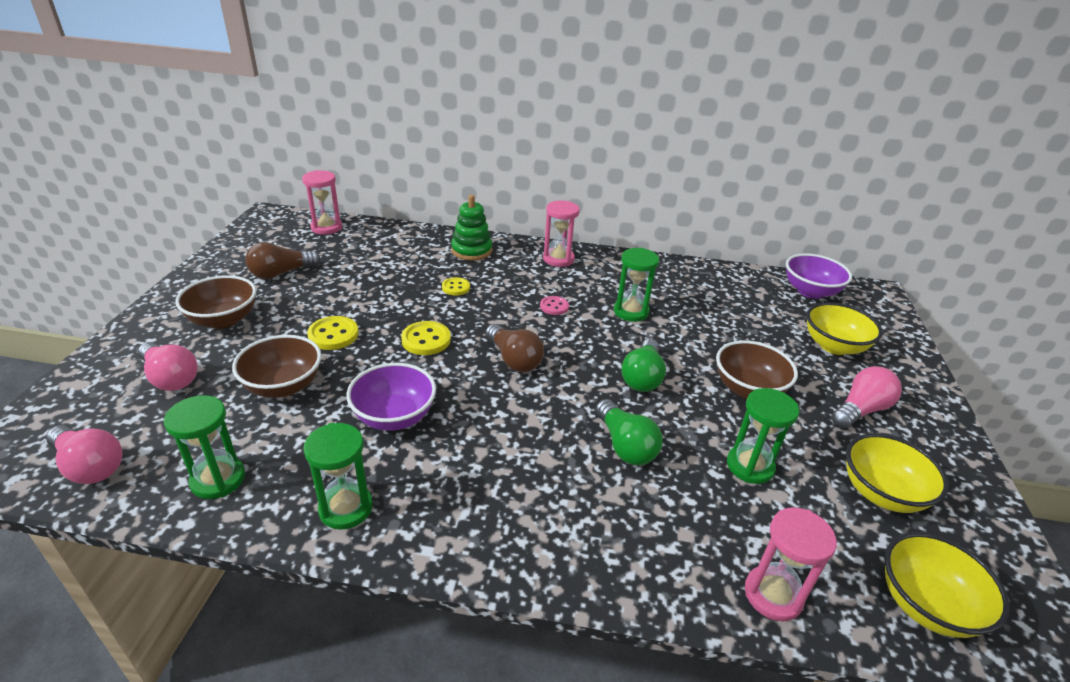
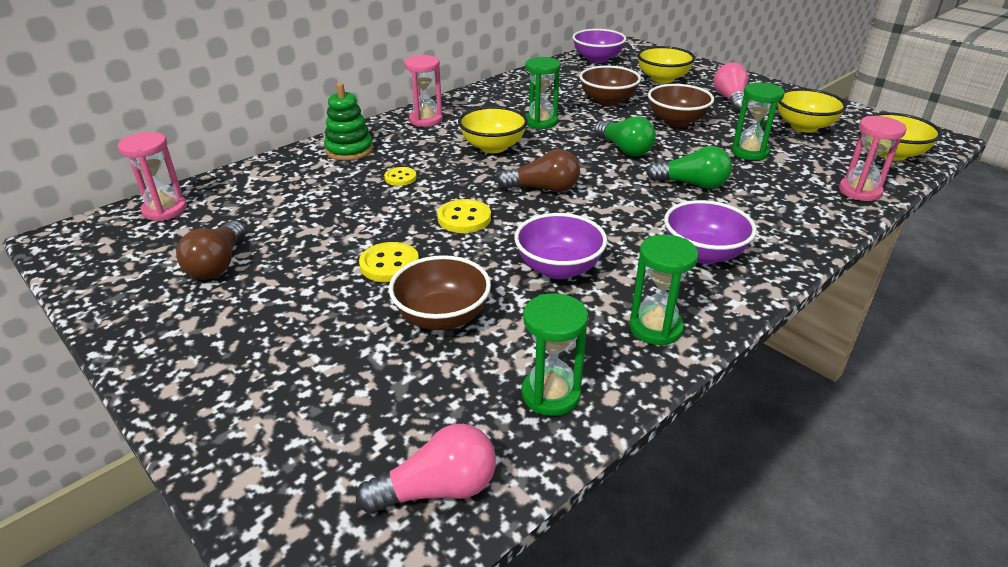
camera: 50 degrees left, 0 degrees up
(170, 378) = (332, 393): pink light bulb -> none
(223, 320) = (261, 328): brown bowl -> brown bowl (607, 101)
(496, 499) = (703, 254): none -> purple bowl
(554, 306) = (493, 147): pink button -> yellow bowl

